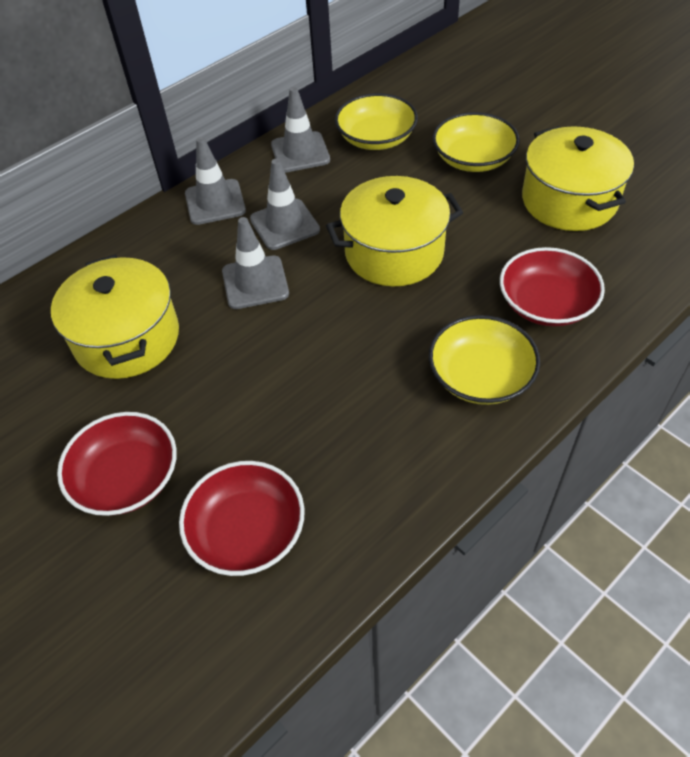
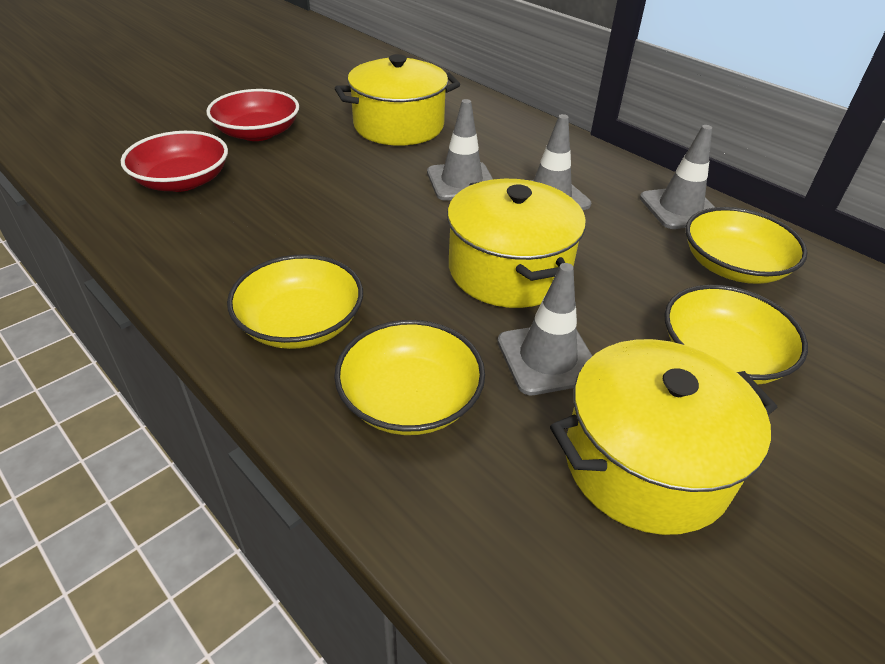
camera: 85 degrees right, 10 degrees down
(215, 202) = (578, 159): grey traffic cone -> grey traffic cone (547, 358)
(546, 304) = (410, 399): red bowl -> yellow bowl

